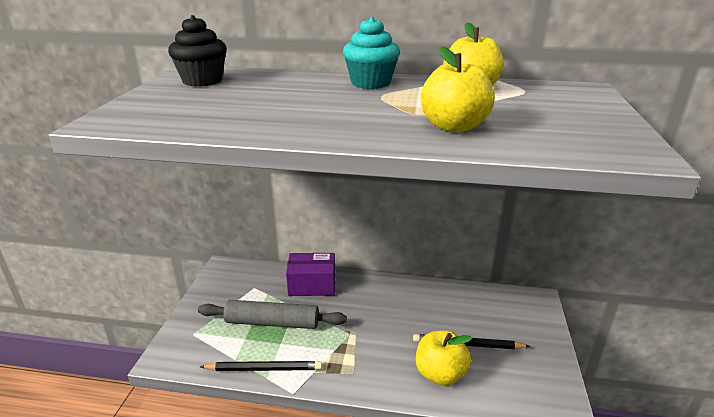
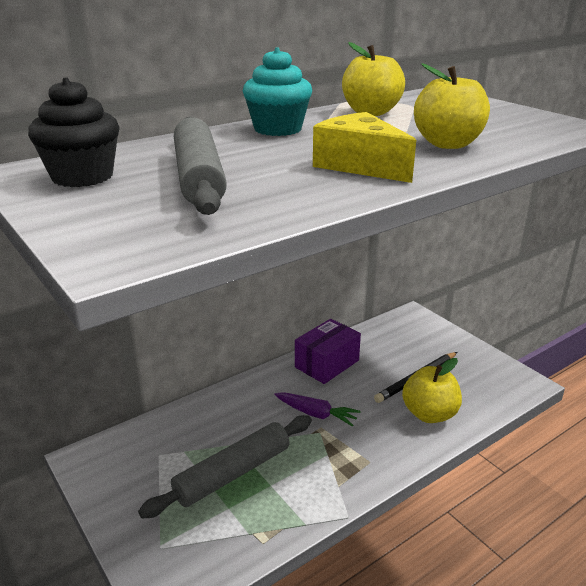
camera: 45 degrees left, 0 degrees up
(245, 97) = (199, 177): none -> grey rolling pin
(264, 369) = (290, 519): black pencil -> none
(312, 285) = (219, 413): purple box -> purple box (327, 364)
(345, 120) = (360, 165): none -> yellow cheese
(364, 321) = (316, 414): none -> purple carrot

